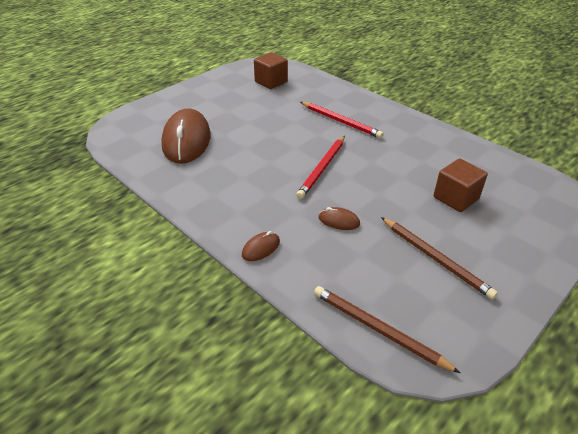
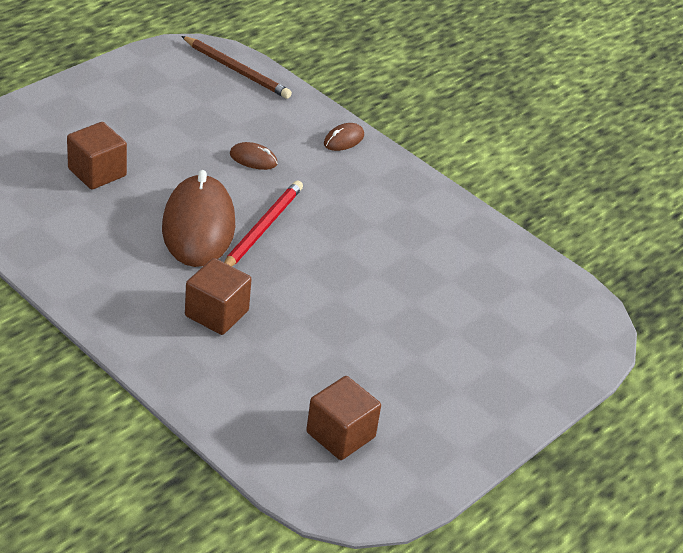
camera: 175 degrees right, 0 degrees up
(187, 140) = (469, 293): brown mouse -> brown mouse (198, 226)
(341, 121) = (216, 313): red pencil -> brown cube
(435, 258) = (158, 114): brown pencil -> none

